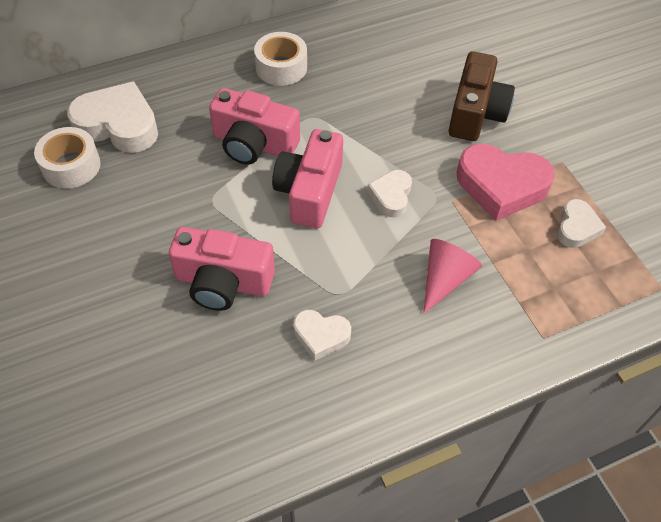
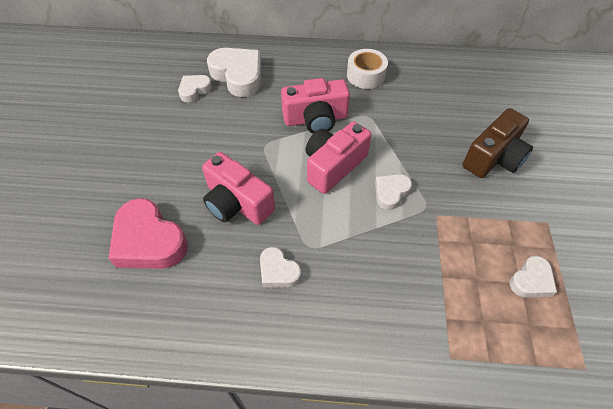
camera: 30 degrees right, 0 degrees up
(71, 166) = (194, 90): white tape -> white heart
(254, 144) = (315, 119): pink camera -> pink camera turned 60 degrees counterclockwise
(445, 279) = (395, 272): pink cone -> none
(501, 186) = (483, 220): pink heart -> pink heart (149, 241)

